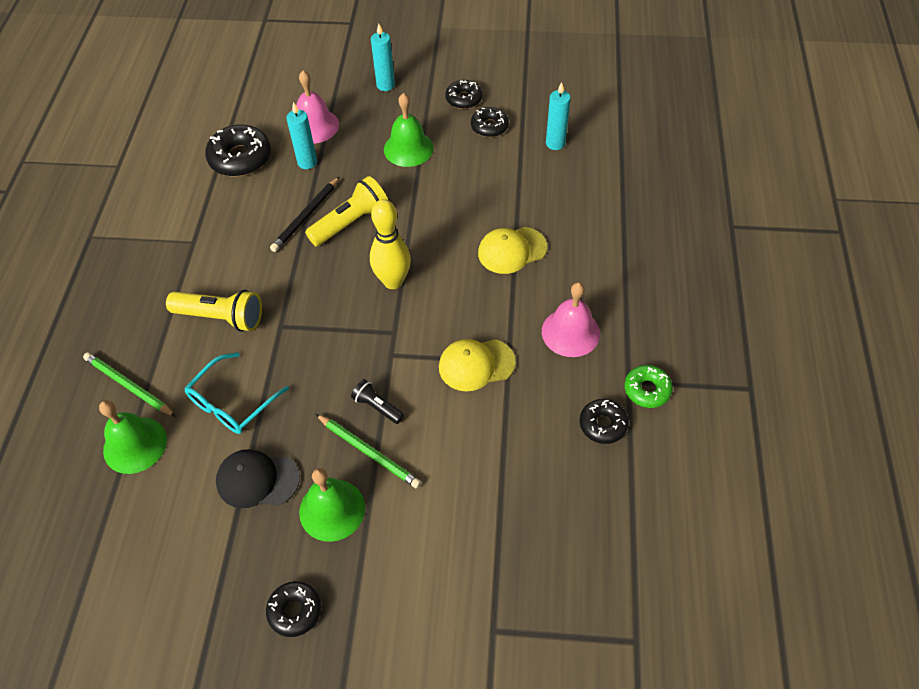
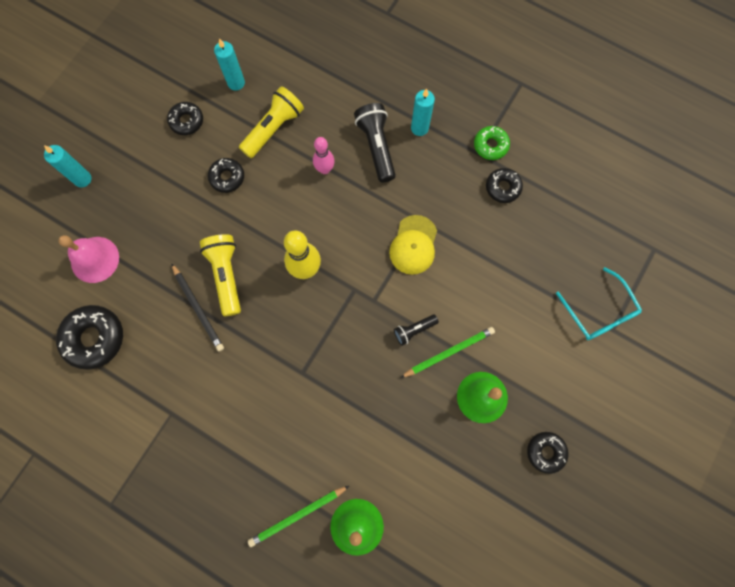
camera: 65 degrees left, 20 degrees up
(221, 317) = (268, 417): yellow flashlight -> yellow flashlight (273, 129)
(232, 403) = (356, 437): turquoise glasses -> turquoise glasses (599, 312)
(257, 480) = (433, 441): black cap -> none
(307, 162) = (136, 283): turquoise candle -> turquoise candle (419, 128)
(408, 148) = (171, 195): green bell -> none
(463, 99) = (141, 125): black donut -> black donut (227, 177)
(512, 250) = (325, 169): yellow cap -> pink bowling pin
(568, 283) = (376, 147): none -> black flashlight
(570, 332) = (419, 168): pink bell -> none

